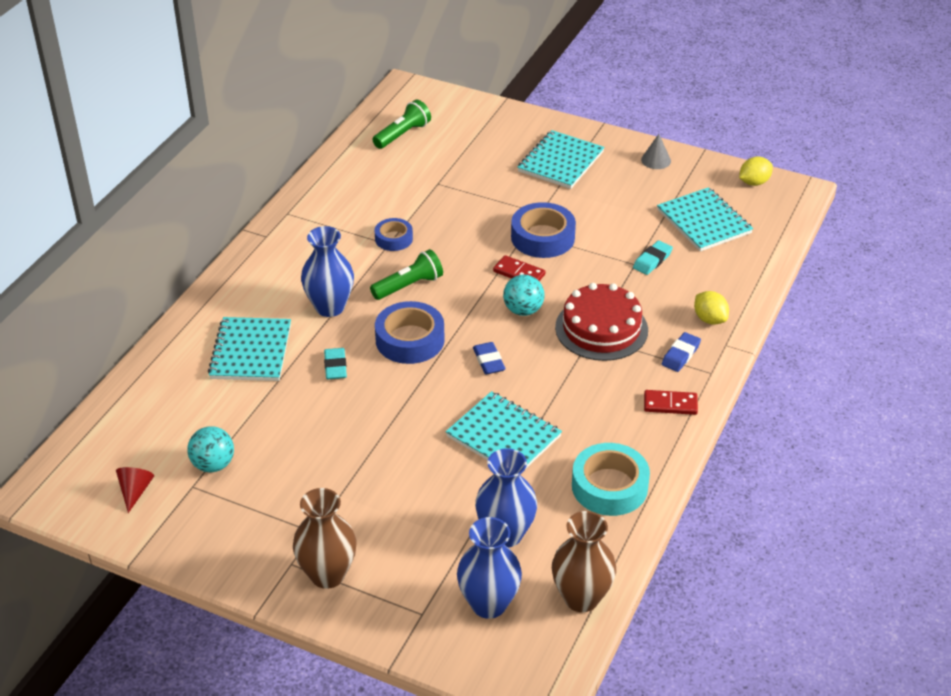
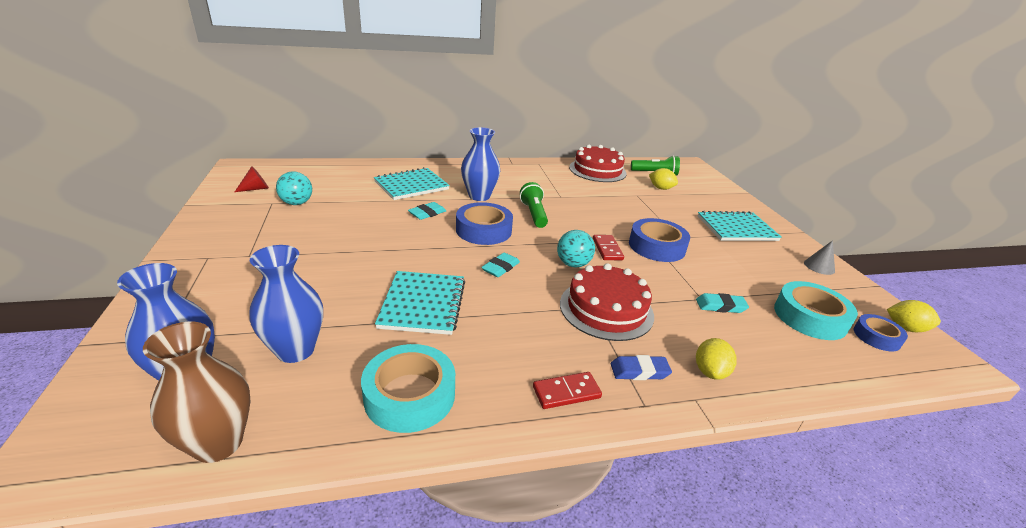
camera: 50 degrees right, 10 degrees down
(327, 574) = (200, 276): brown vase -> none
(352, 175) = (597, 170): none -> red cake
(393, 239) = (567, 197): blue tape -> blue tape (876, 337)
(409, 286) = (534, 214): green flashlight -> green flashlight turned 120 degrees counterclockwise
(440, 155) = (661, 188): none -> yellow lemon
(488, 361) = (500, 268): blue eraser -> turquoise eraser
(670, 404) = (566, 392): red domino -> red domino turned 75 degrees counterclockwise
(704, 222) = (810, 317): turquoise notebook -> turquoise tape

